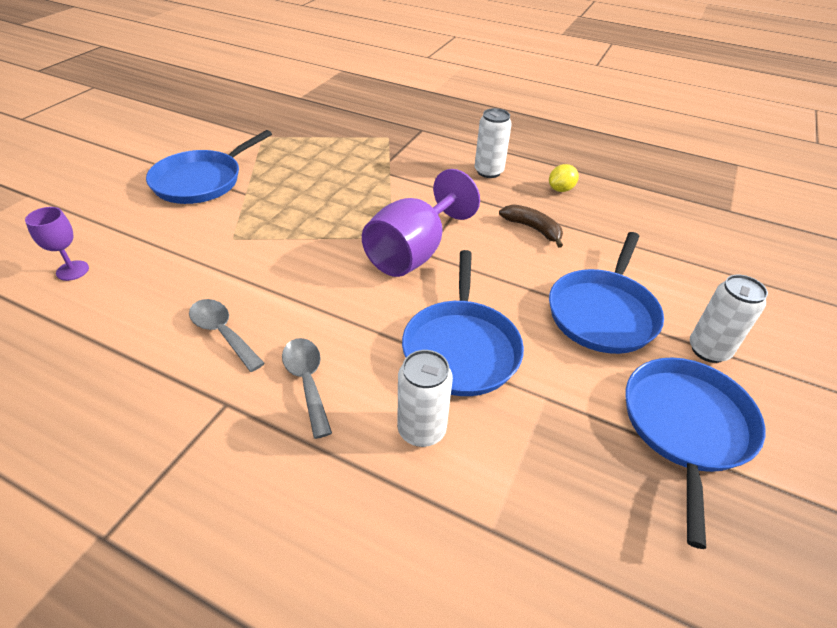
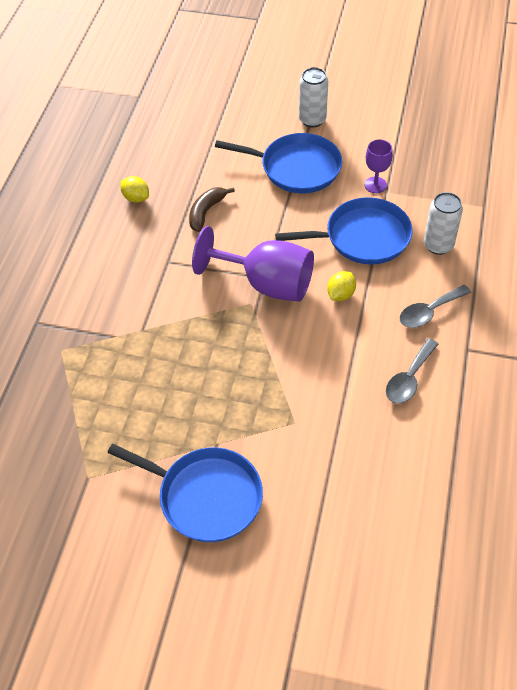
camera: 100 degrees left, 10 degrees up
(72, 270) = (387, 530): purple goblet -> purple goblet (375, 185)
(374, 305) = (341, 294): none -> yellow lemon
(488, 171) = (117, 252): white can -> none
(686, 427) = (380, 133): blue pan -> none

